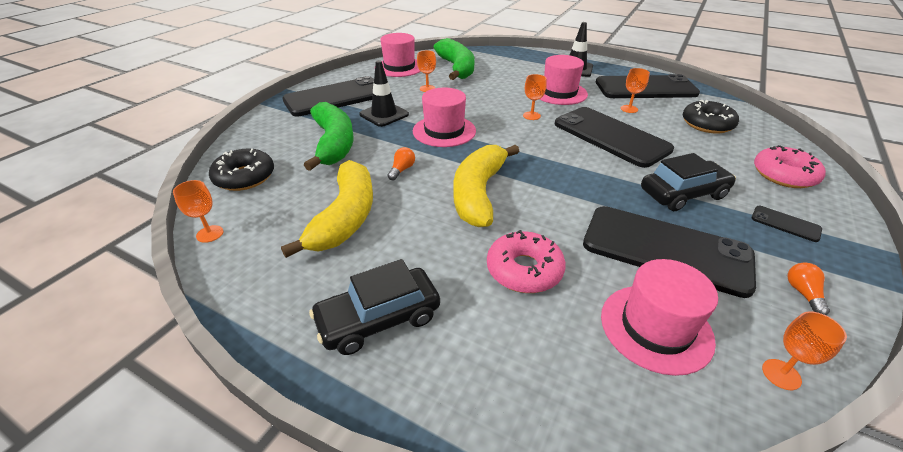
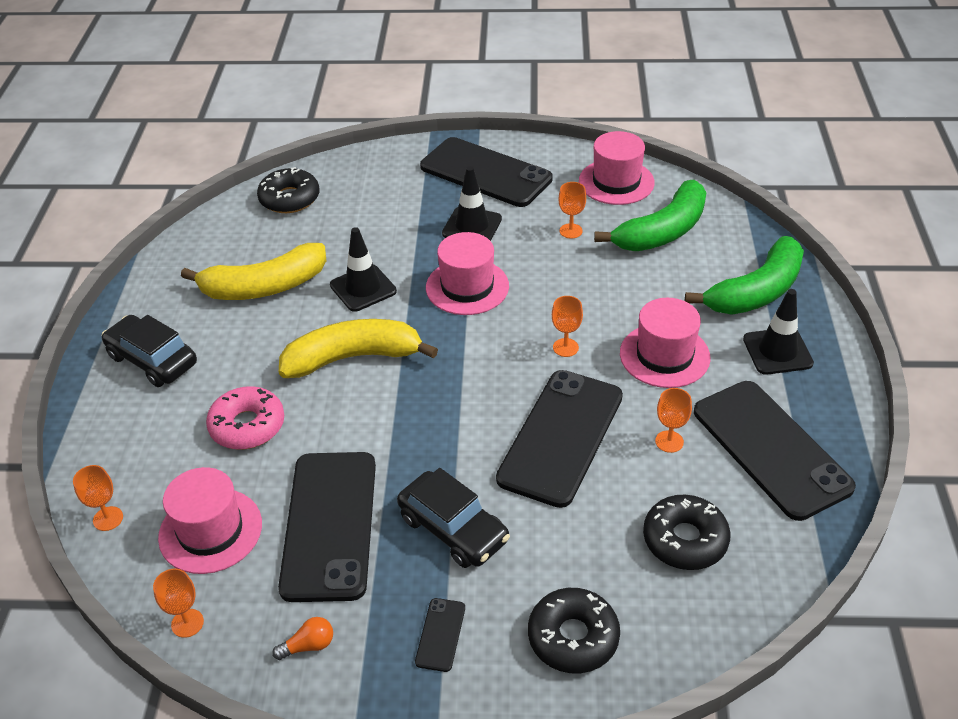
camera: 65 degrees right, 5 degrees up
(210, 234) = (204, 225): orange goblet -> orange goblet (108, 518)
(334, 144) = (382, 221): green banana -> green banana (756, 292)
(402, 170) = (363, 288): orange light bulb -> black traffic cone
(784, 175) = (573, 637): pink donut -> black donut

